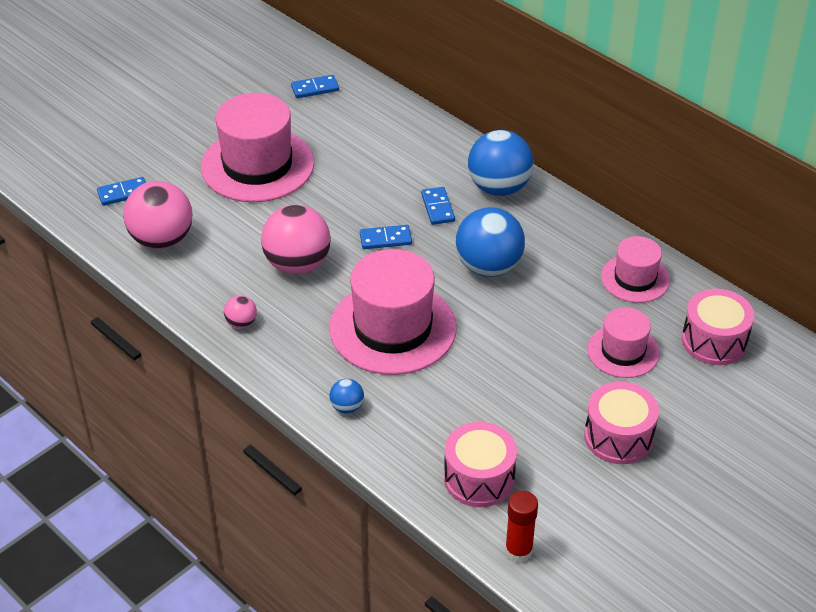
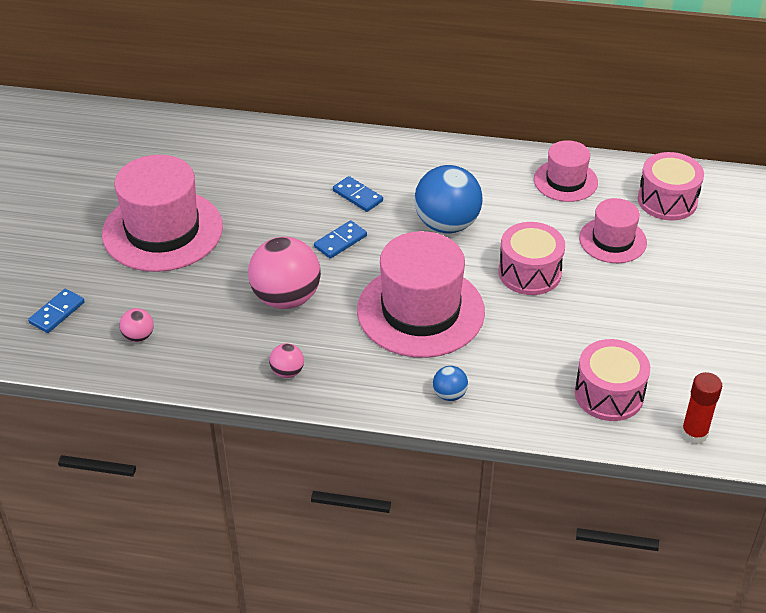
camera: 35 degrees left, 0 degrees up
(162, 240) = (138, 336): pink ball -> pink ball, size x0.46
(315, 88) = (149, 143): blue domino -> none
(499, 188) = (391, 158): blue ball -> none
(618, 437) = (675, 306): pink drum -> pink drum (529, 273)

